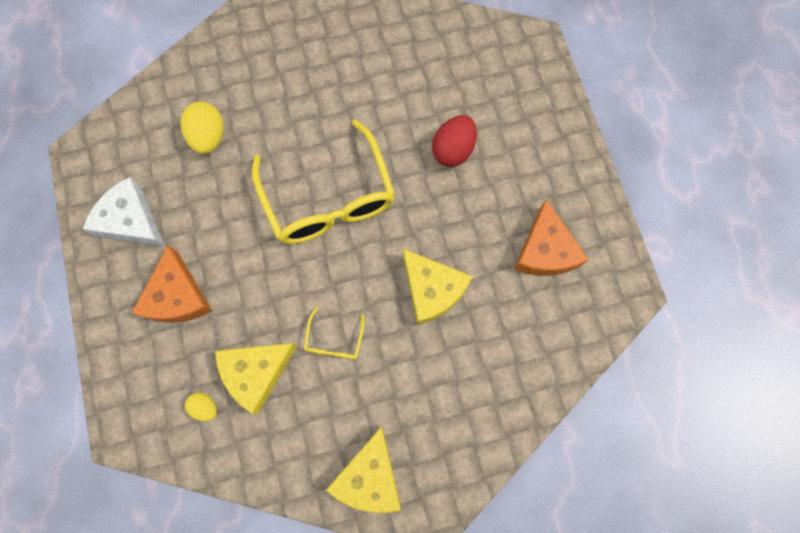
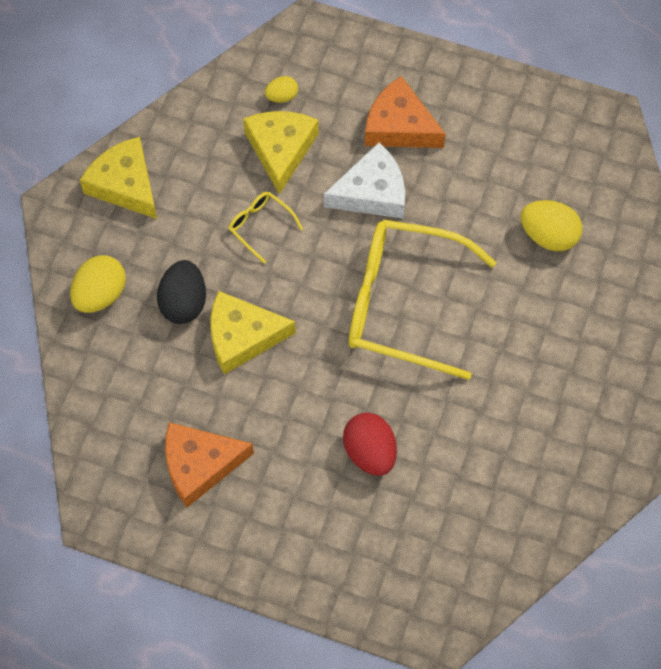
camera: 125 degrees right, 10 degrees down
(131, 221) = (504, 126): white cheese -> white cheese (372, 192)
(436, 351) = (183, 303): none -> black egg
(475, 420) = (100, 294): none -> yellow egg
(545, 250) = (200, 465): orange cheese -> orange cheese turned 45 degrees counterclockwise

